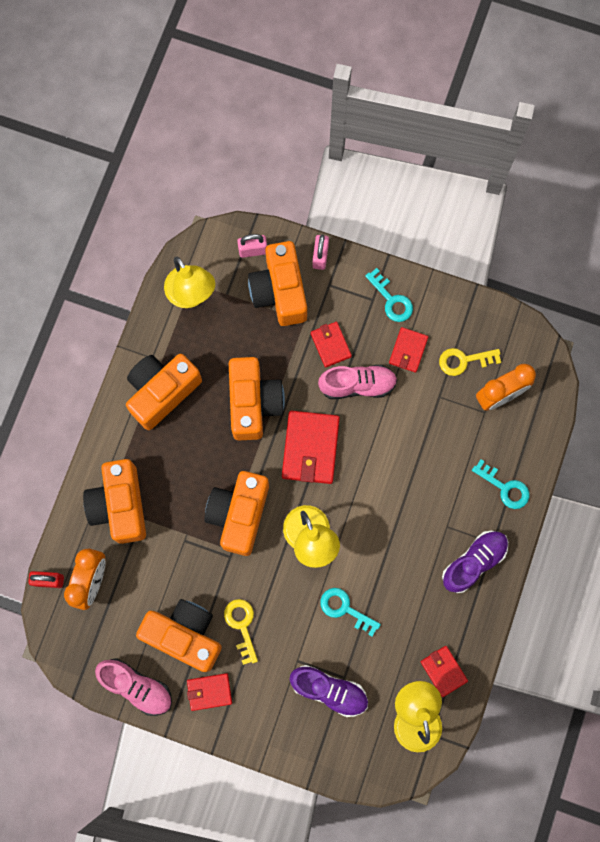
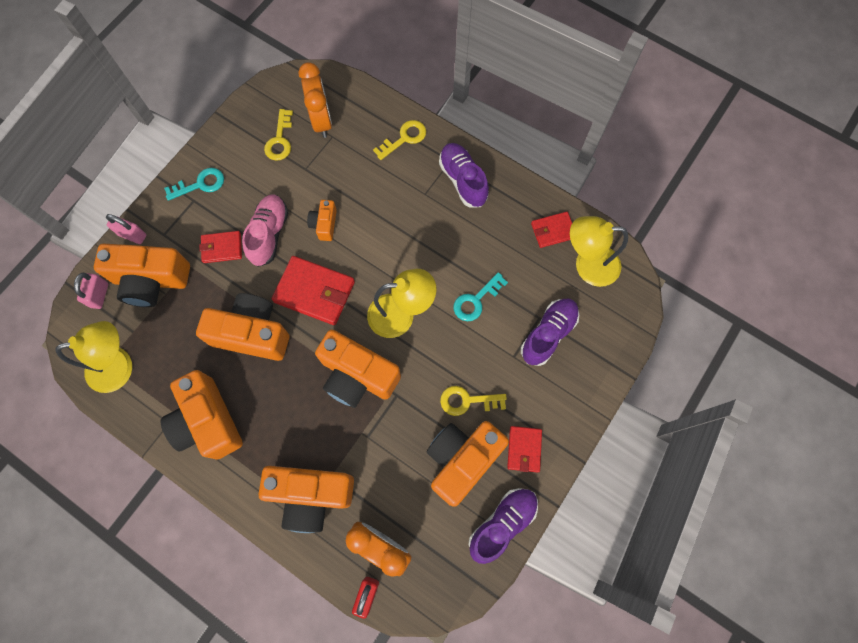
camera: 75 degrees left, 5 degrees down
(137, 686) = (502, 523): pink shoe -> purple shoe
(383, 435) = (324, 224): none -> orange camera
(408, 350) = (253, 183): red wallet -> none
(504, 487) = (404, 138): turquoise key -> yellow key

